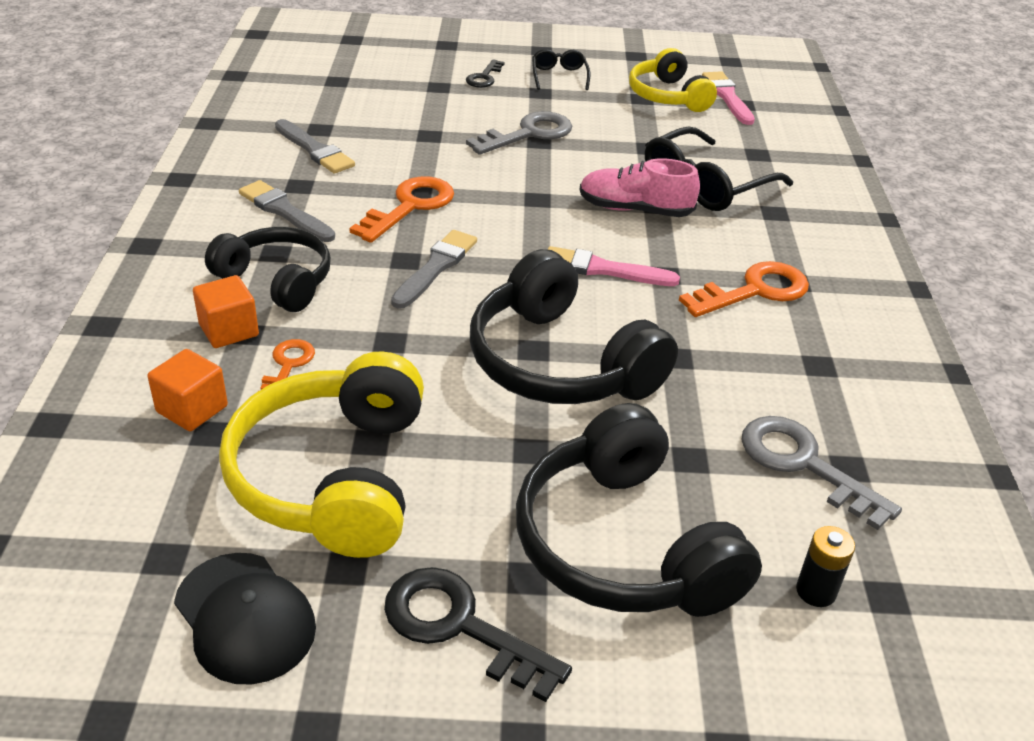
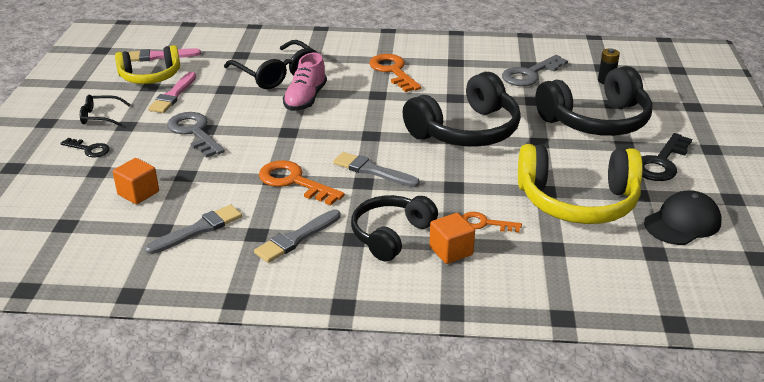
camera: 85 degrees left, 5 degrees down
(192, 409) = (534, 257): orange cube -> orange cube (138, 193)
(603, 269) = (373, 113): pink brush -> pink brush (173, 95)

